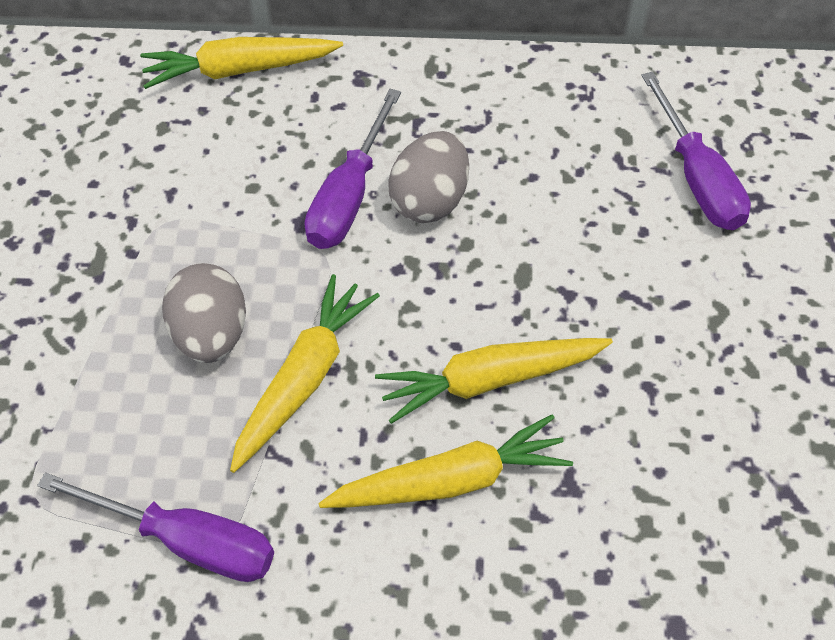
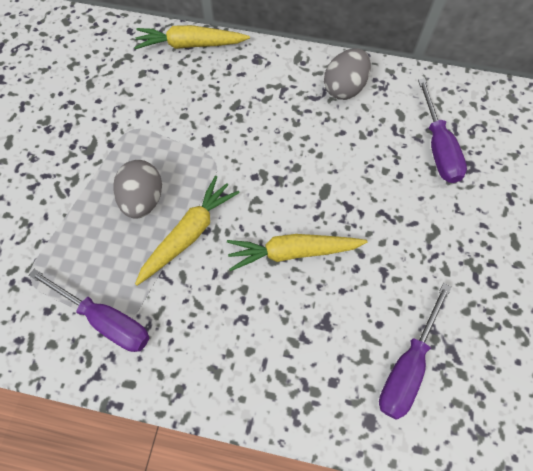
camera: 10 degrees right, 10 degrees up
(349, 196) = (236, 129): purple screwdriver -> purple screwdriver (407, 365)
(429, 200) = (280, 138): grey egg -> grey egg (344, 88)
(450, 481) = (258, 309): yellow carrot -> none

